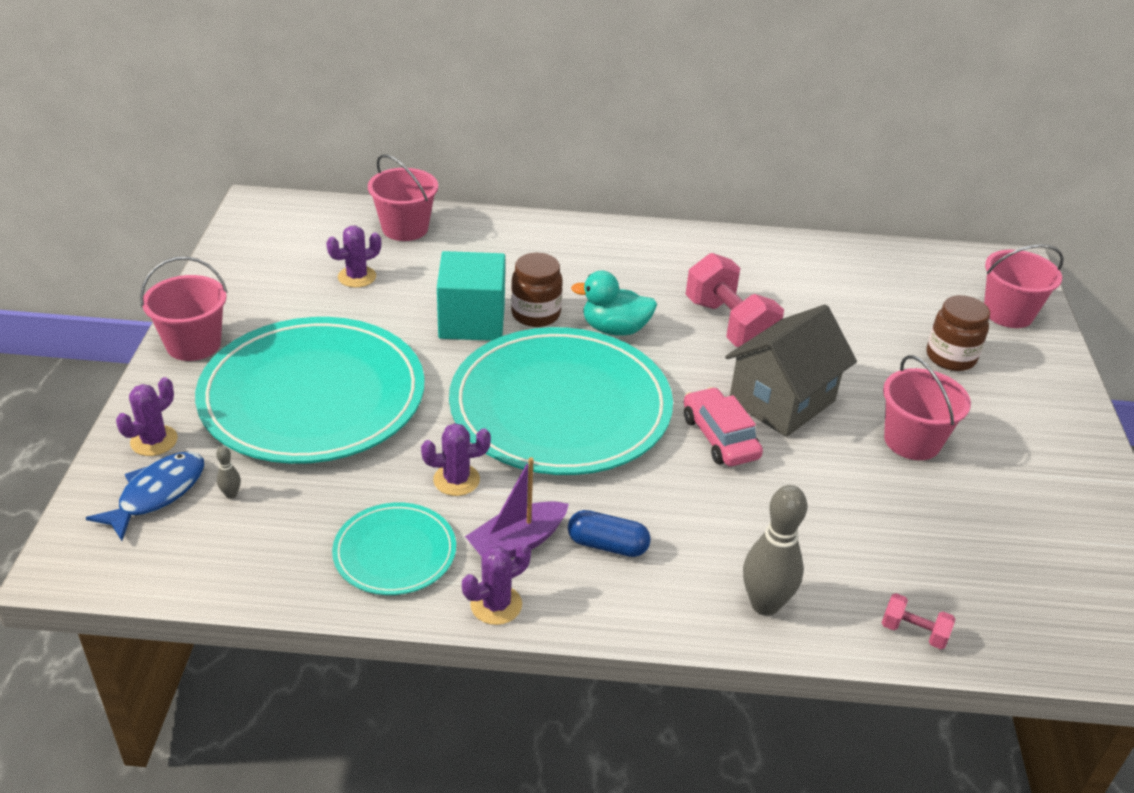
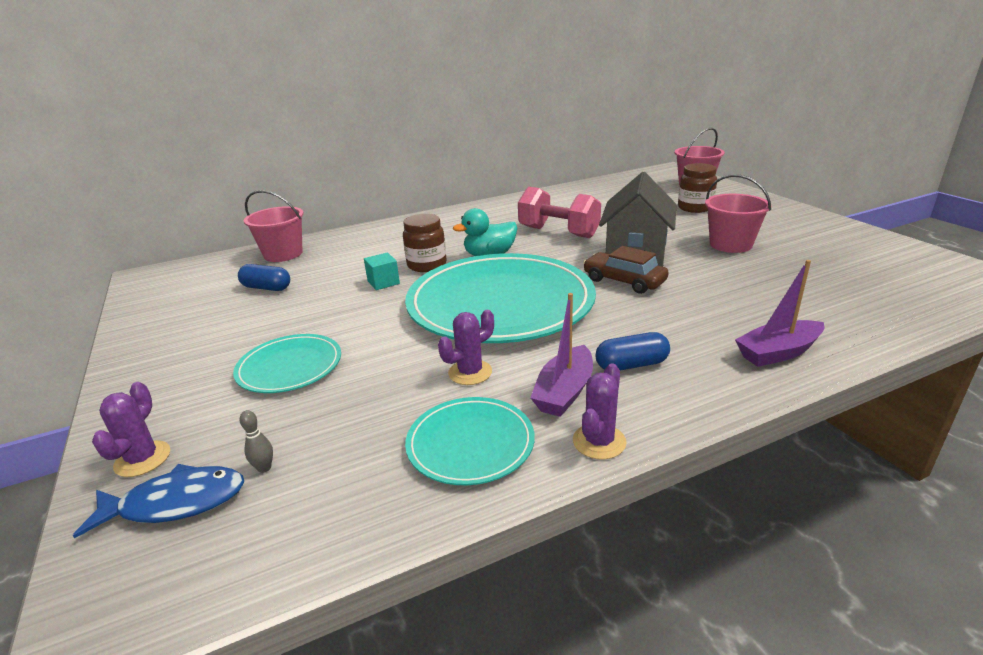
camera: 25 degrees left, 10 degrees down
(157, 494) = (176, 503): blue fish -> blue fish turned 75 degrees clockwise
(193, 344) = (140, 373): pink bucket -> none
(313, 396) = (290, 367): turquoise plate -> turquoise plate, size x0.48
(357, 277) = (266, 288): purple cactus -> blue capsule
(472, 321) = (383, 282): turquoise cube -> turquoise cube, size x0.49
(720, 437) = (624, 281): pink car -> brown car
(765, 604) = (778, 352): grey bowling pin -> purple boat
(913, 632) = (879, 328): pink dumbbell -> none

